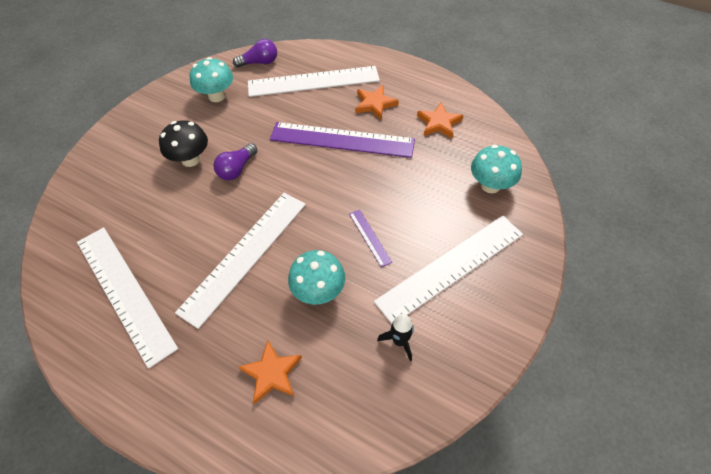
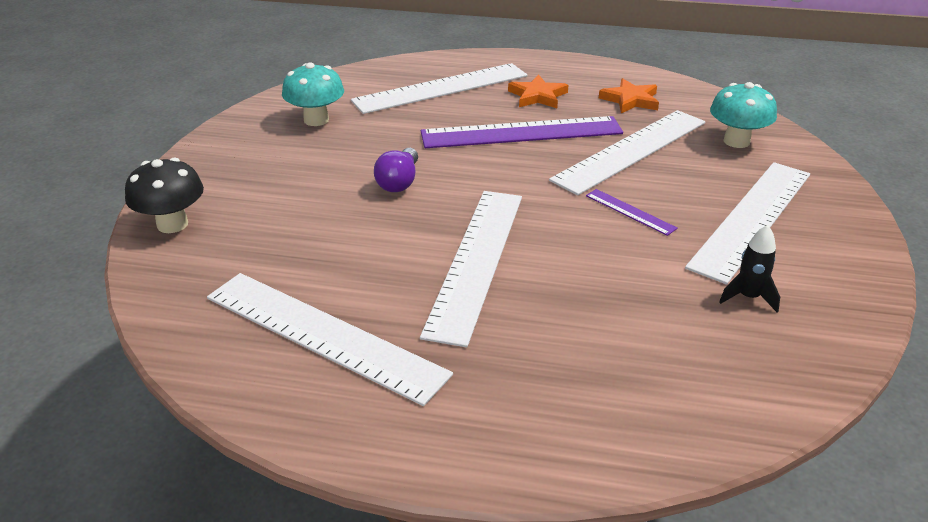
camera: 20 degrees left, 20 degrees down
(191, 159) = (324, 184): black mushroom -> black mushroom (172, 224)
(259, 62) = (353, 82): purple light bulb -> none
(272, 373) = (608, 367): orange star -> none
(319, 291) = (606, 274): turquoise mushroom -> none
(407, 176) = (631, 150): none -> white ruler

